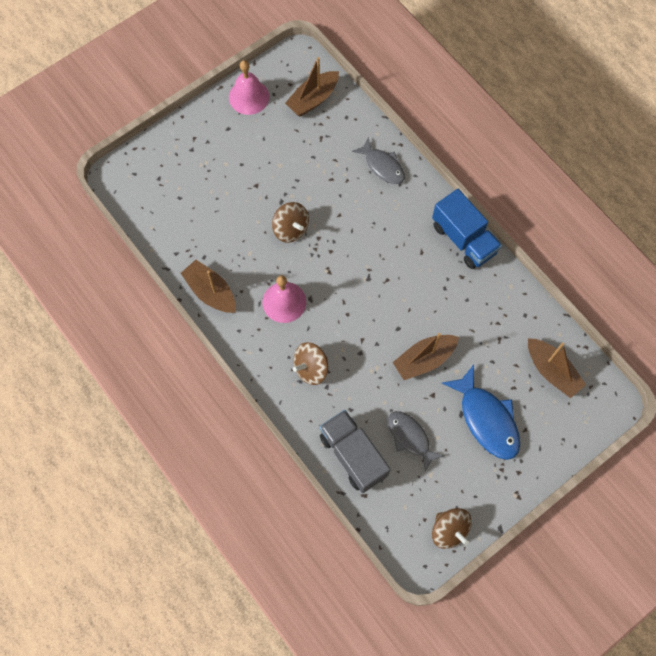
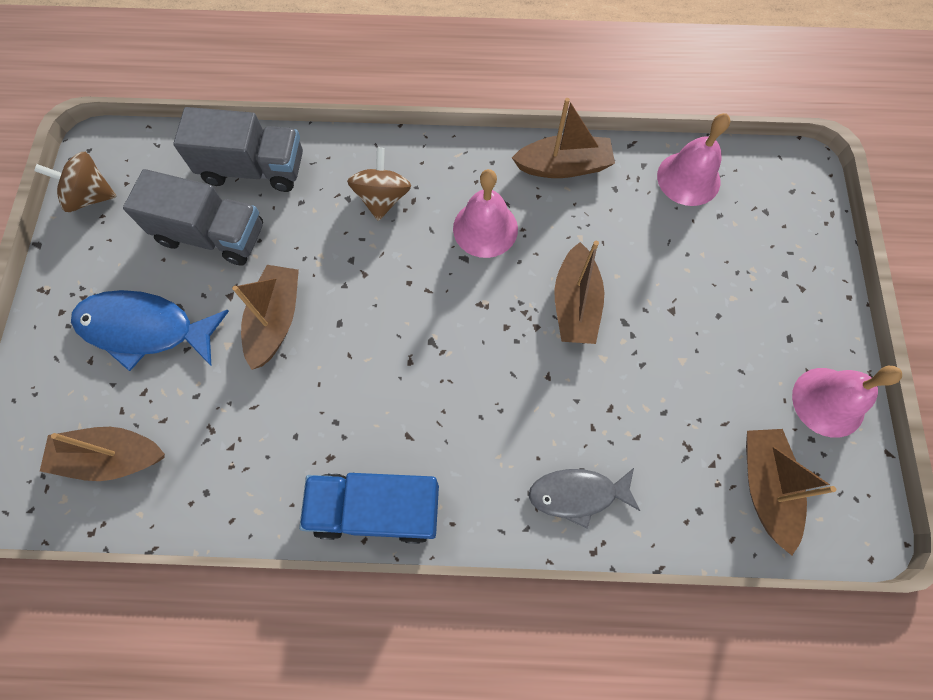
camera: 130 degrees right, 0 degrees up
(167, 226) = (688, 178): none -> pink bell
(291, 229) = (575, 304): brown spinning top -> brown boat
(410, 438) = (212, 235): grey fish -> grey truck

